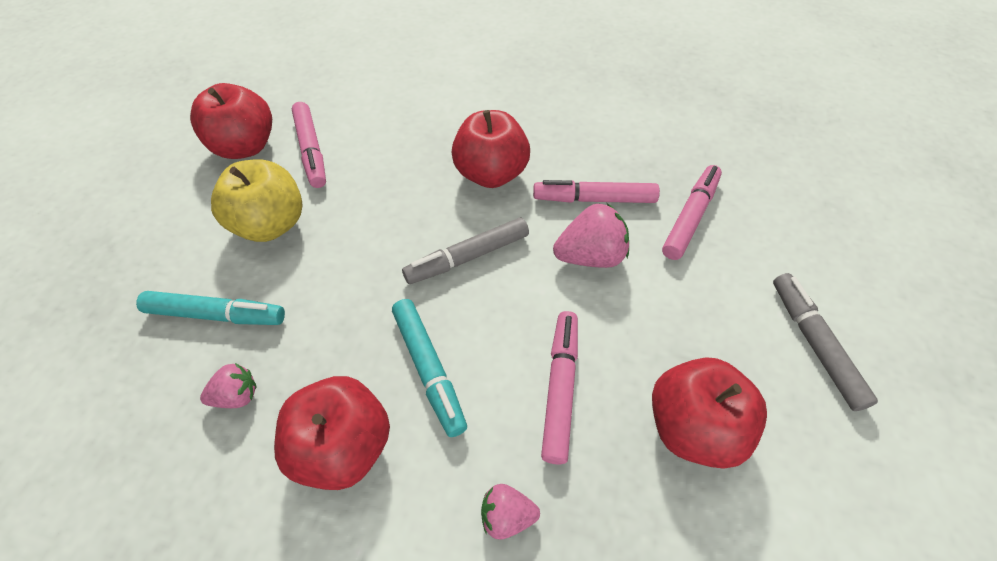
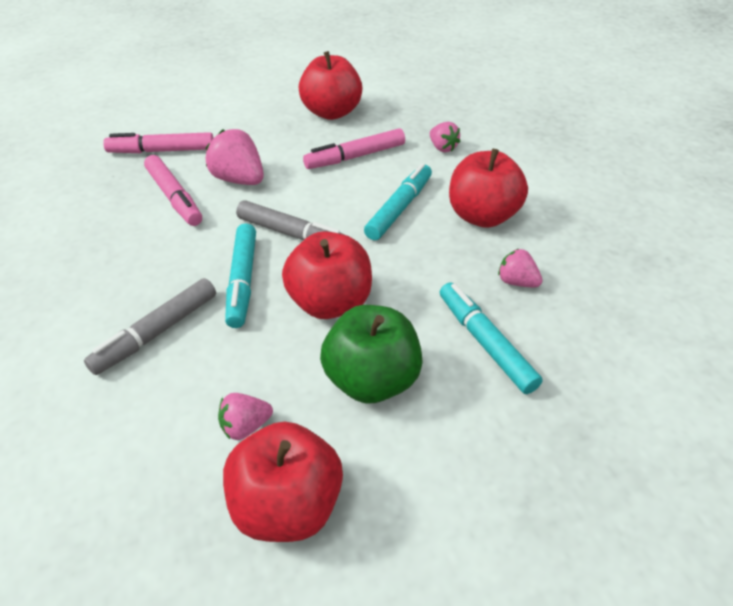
camera: 125 degrees left, 10 degrees down
(271, 224) = (371, 380): yellow apple -> green apple
(311, 150) = (245, 426): pink marker -> pink strawberry
(439, 199) = (242, 281): none -> turquoise marker
(491, 174) = (183, 264): red apple -> red apple (330, 302)
(814, 344) = (239, 91): grey marker -> grey marker (156, 332)

